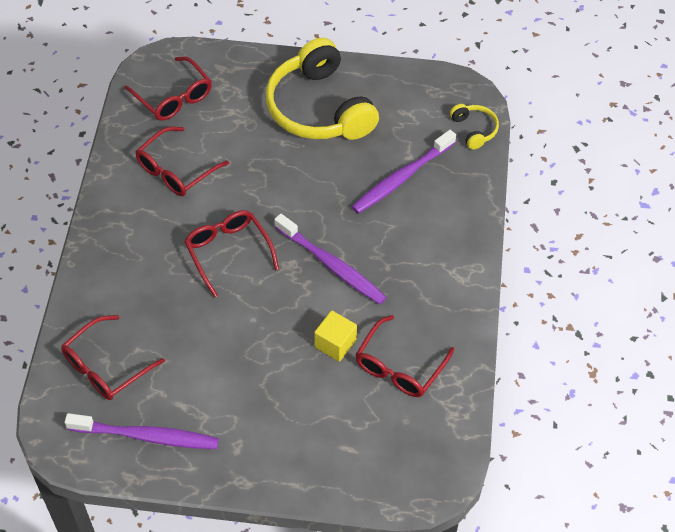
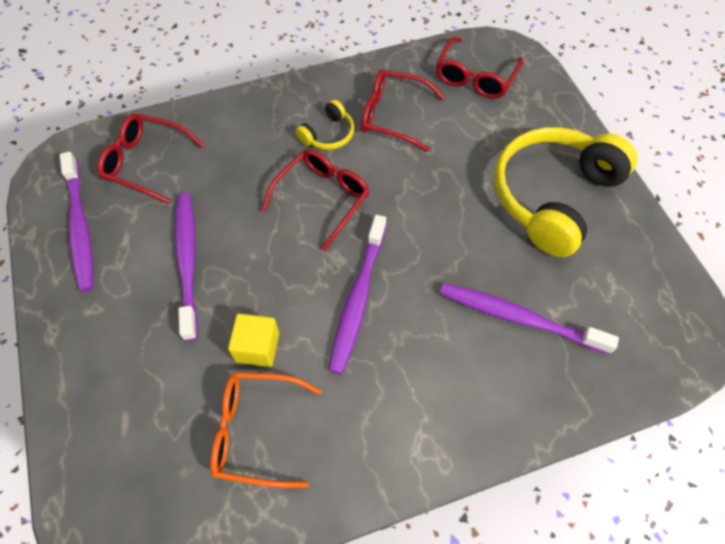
camera: 65 degrees right, 5 degrees up
(232, 366) = (187, 262): none -> purple toothbrush
(399, 366) = (256, 431): red glasses -> orange glasses
(474, 129) = (647, 368): yellow headphones -> yellow headphones (328, 134)

